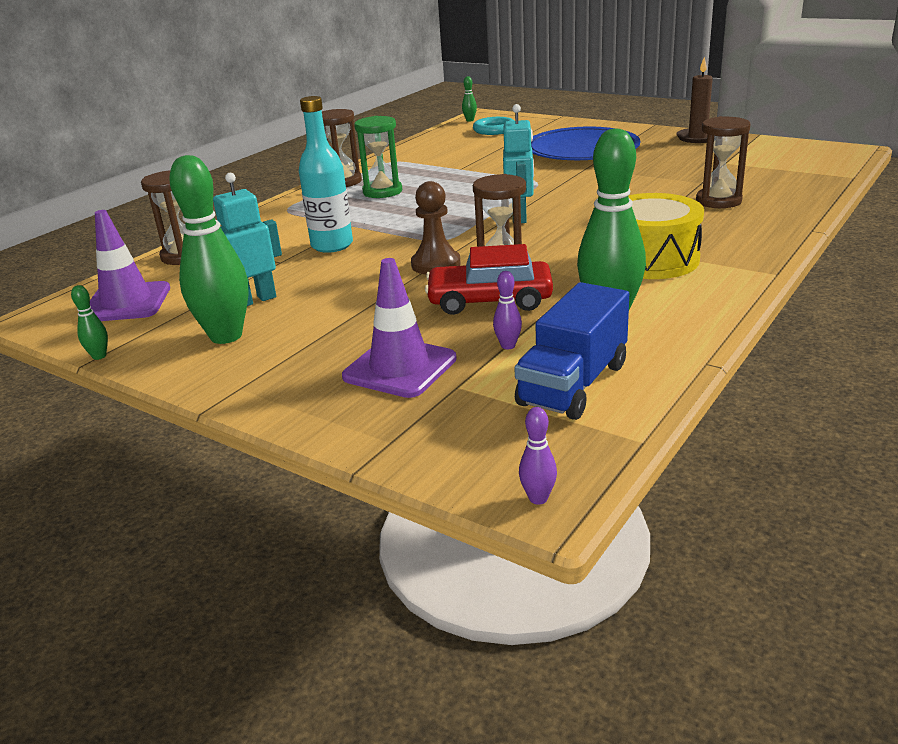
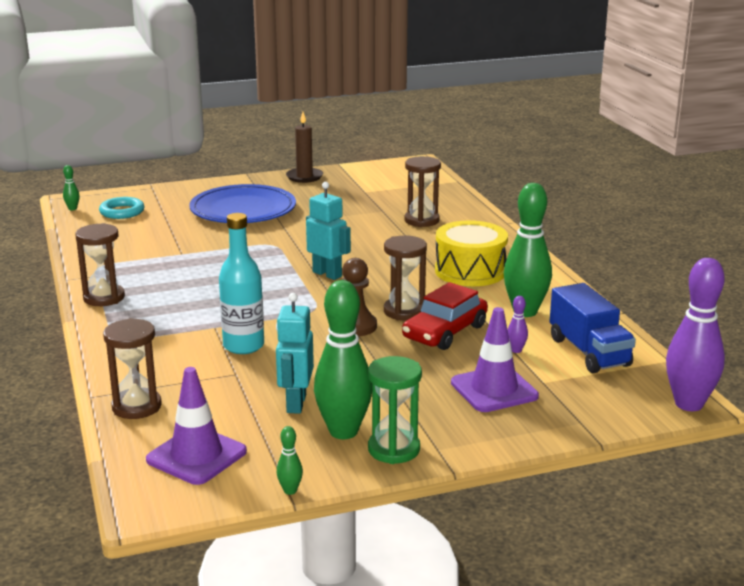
camera: 55 degrees left, 5 degrees down
(382, 192) = (167, 293): green hourglass -> green hourglass (394, 449)
(538, 498) = (689, 404): purple bowling pin -> purple bowling pin, size x2.41

